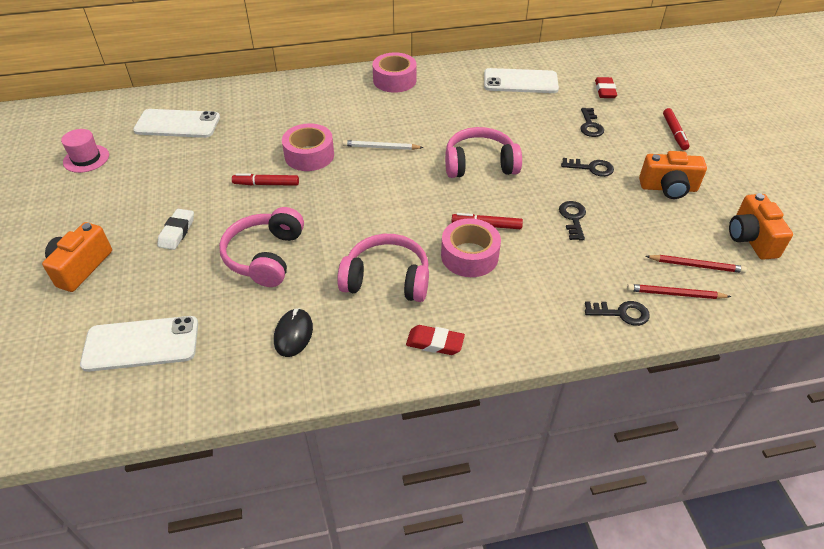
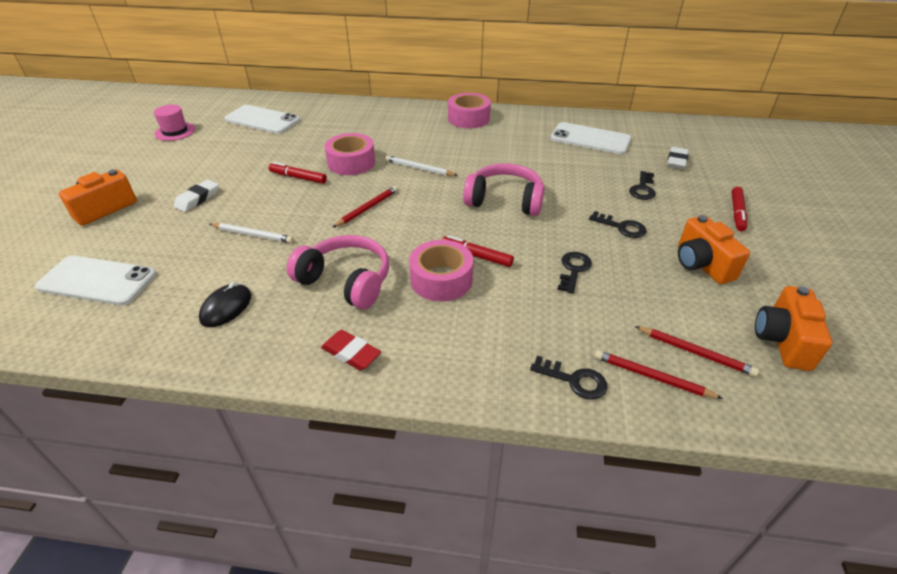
camera: 20 degrees right, 5 degrees down
(265, 256) = (253, 235): pink headphones -> white pencil
(358, 202) = (367, 208): none -> red pencil
(605, 91) = (676, 161): red eraser -> white eraser
(668, 188) = (701, 264): orange camera -> orange camera turned 45 degrees clockwise

